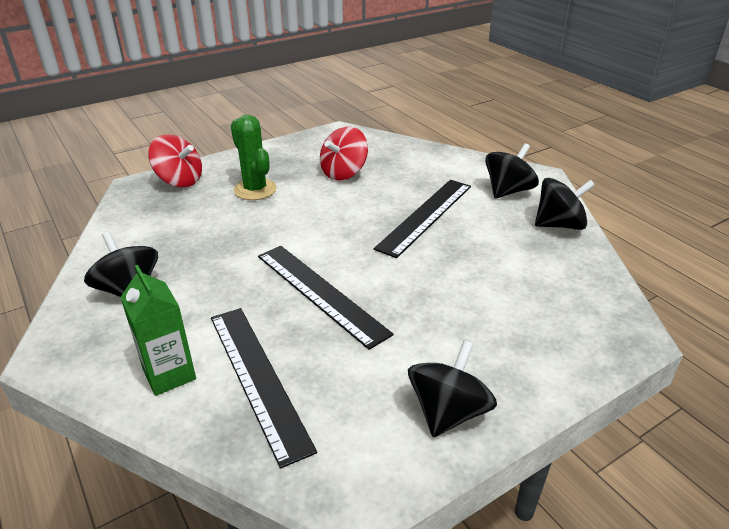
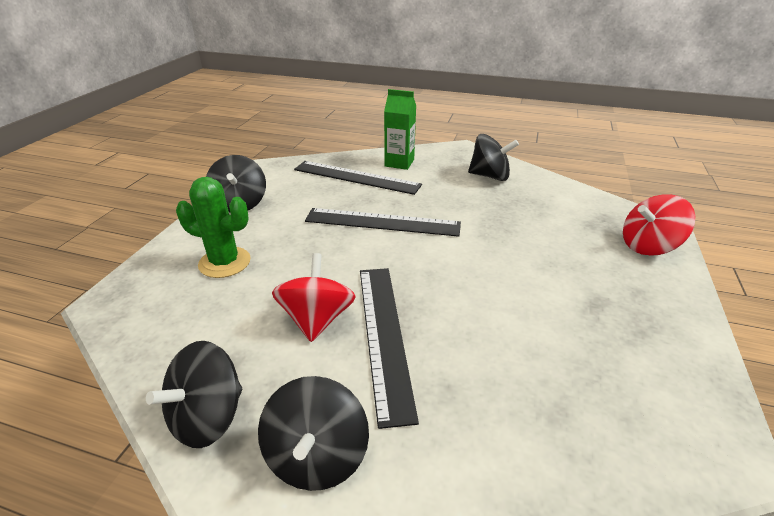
camera: 140 degrees right, 0 degrees up
(255, 190) = (579, 272): green cactus -> green cactus (224, 262)
(343, 173) = (553, 349): red spinning top -> red spinning top (317, 319)

